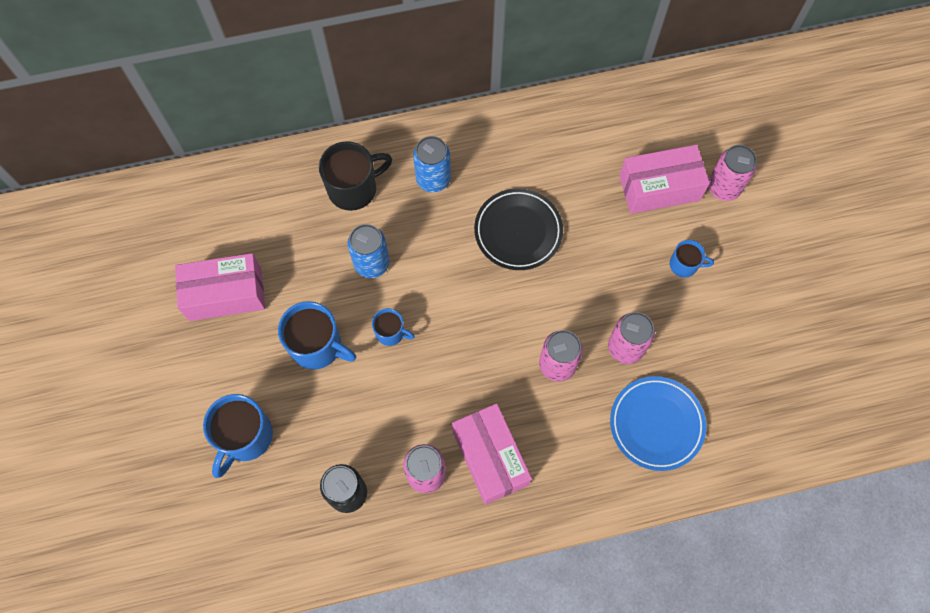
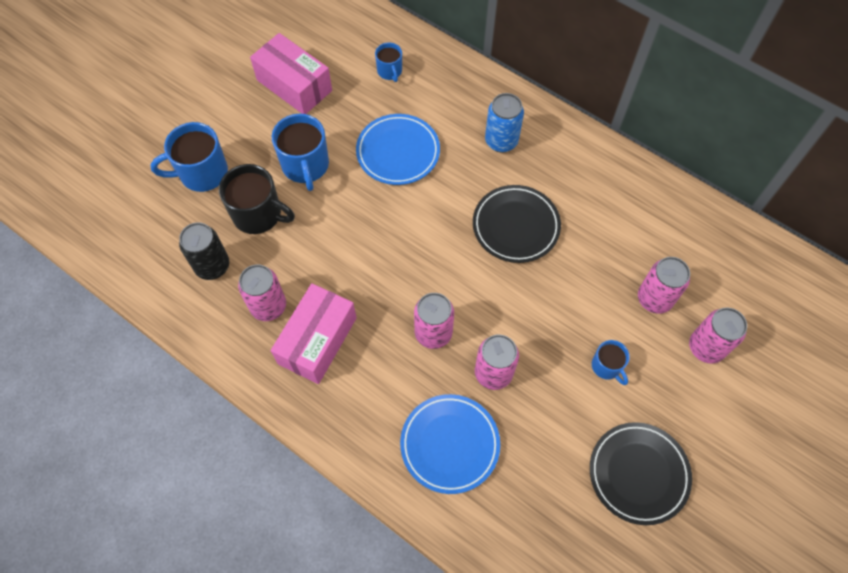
camera: 50 degrees right, 5 degrees down
(354, 188) = (444, 99): black mug -> black mug (258, 214)
(371, 264) = (398, 152): blue can -> blue plate
(391, 333) = (356, 203): blue mug -> blue mug (390, 71)
(659, 188) = (654, 299): pink box -> pink can
(778, 312) = (638, 474): none -> black plate

